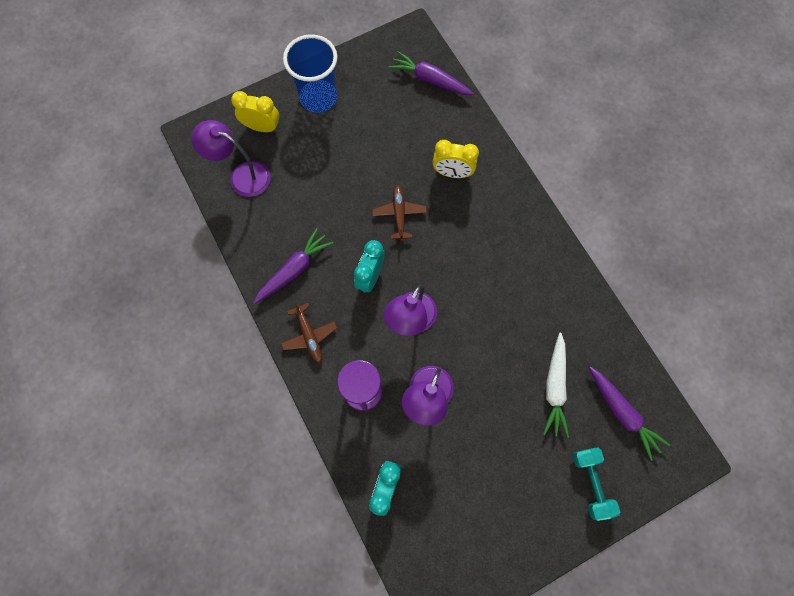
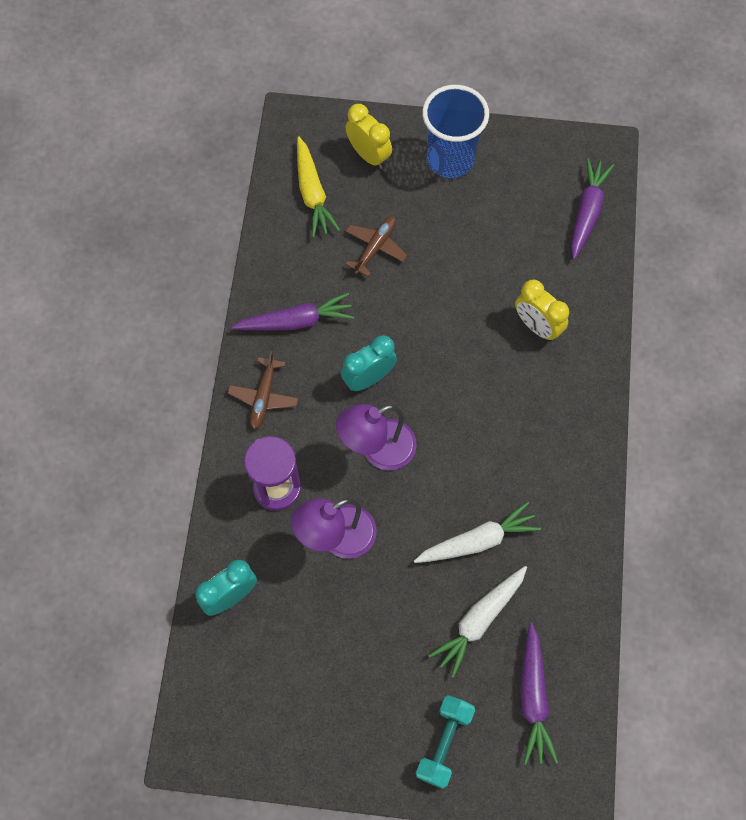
camera: 35 degrees right, 5 degrees down
(242, 176) = (312, 193): purple lamp -> yellow carrot
(399, 214) = (446, 334): brown plane -> brown plane (375, 248)
(430, 80) = (587, 212): purple carrot -> purple carrot turned 45 degrees clockwise
(516, 336) = (477, 541): none -> white carrot

